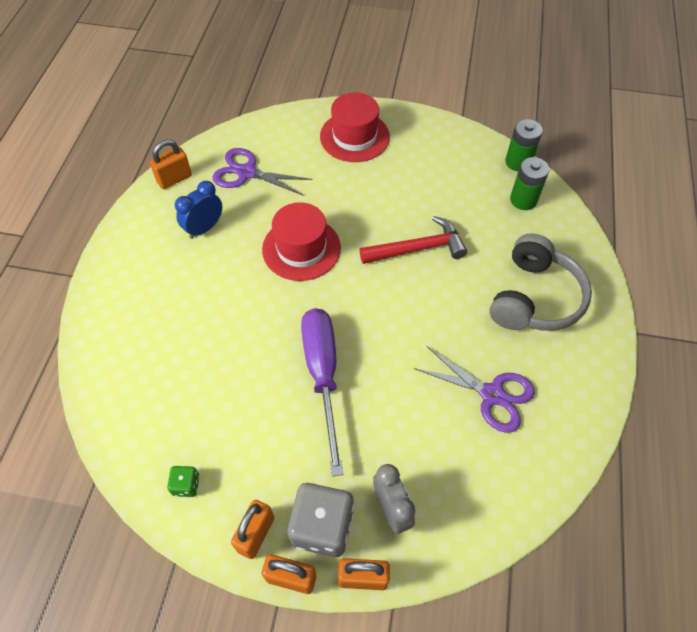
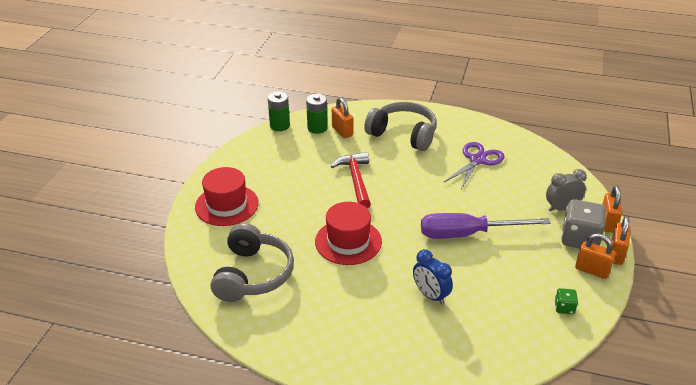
camera: 85 degrees left, 20 degrees down
(174, 179) = (248, 328): orange padlock -> orange padlock (342, 131)
(204, 228) = (316, 303): blue clock -> blue clock (430, 295)
(247, 172) = (253, 275): purple scissors -> grey headphones

